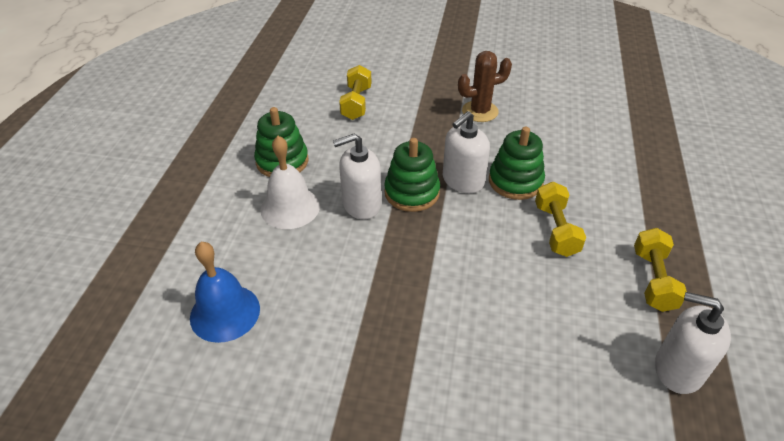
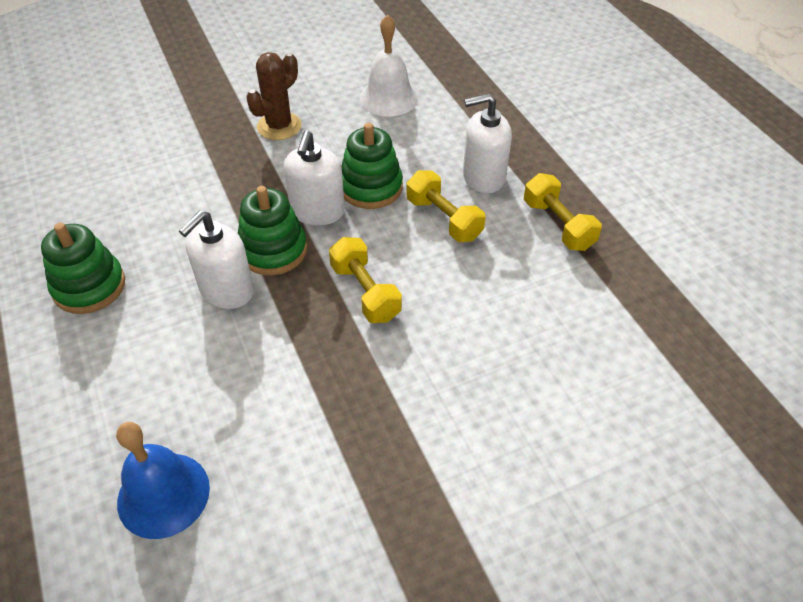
camera: 35 degrees left, 5 degrees up
(290, 207) = (144, 335): white bell -> white bell (388, 98)
(356, 103) = (127, 175): yellow dumbbell -> yellow dumbbell (365, 292)
(677, 369) = (628, 295): white soap dispenser -> white soap dispenser (483, 177)

